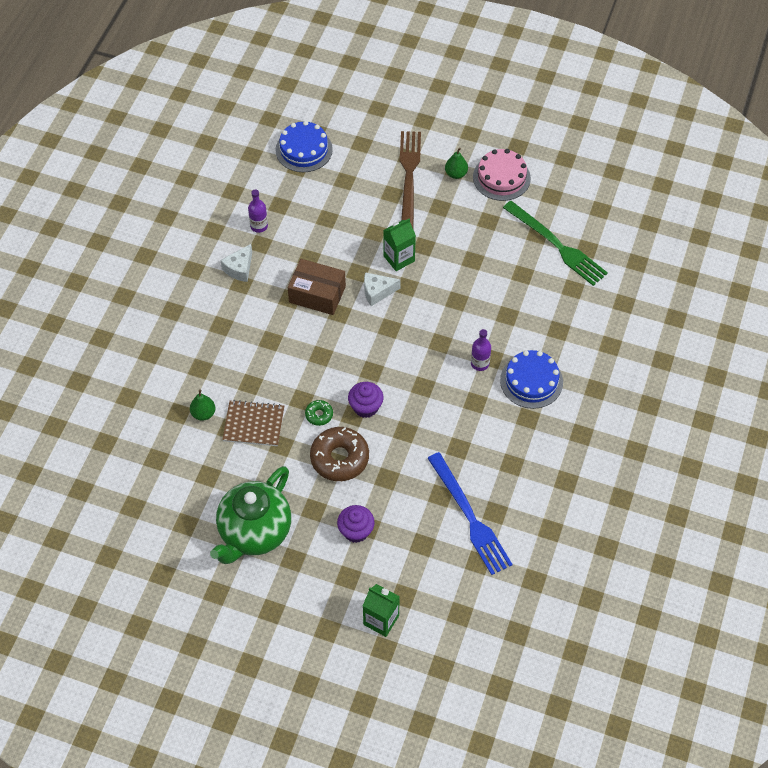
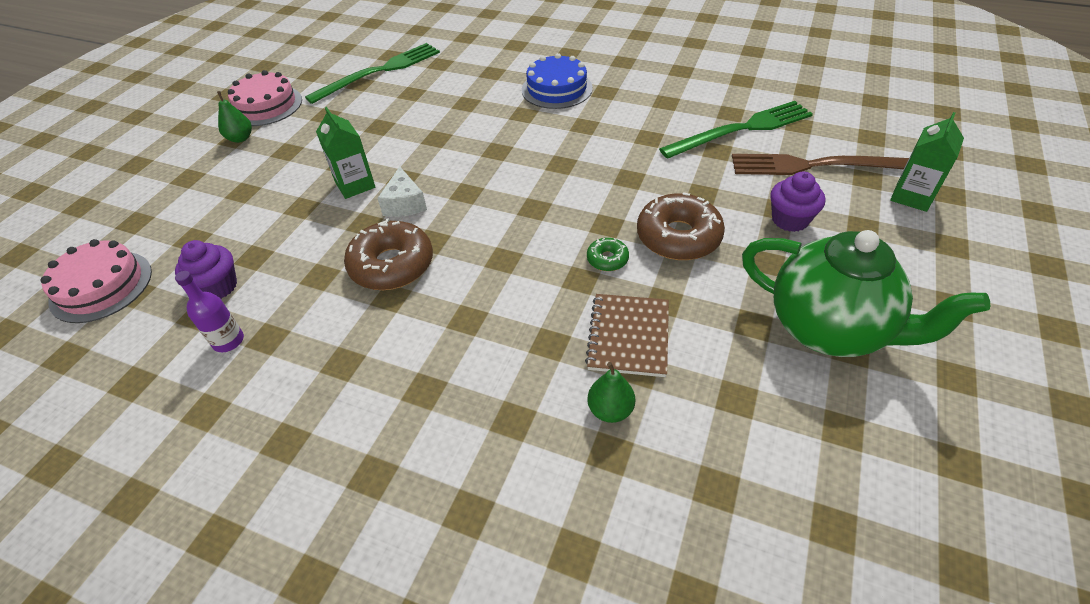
camera: 85 degrees left, 10 degrees down
(239, 268) = (309, 366): white cheese -> none
(304, 150) = (101, 286): blue cake -> pink cake
(317, 294) = (392, 265): brown box -> brown donut
(365, 407) = (593, 213): purple cupcake -> purple cupcake (218, 286)
(409, 176) = (220, 177): brown fork -> brown fork (817, 166)
(470, 517) = (741, 129): blue fork -> green fork
(480, 363) = (530, 122): purple bottle -> none

